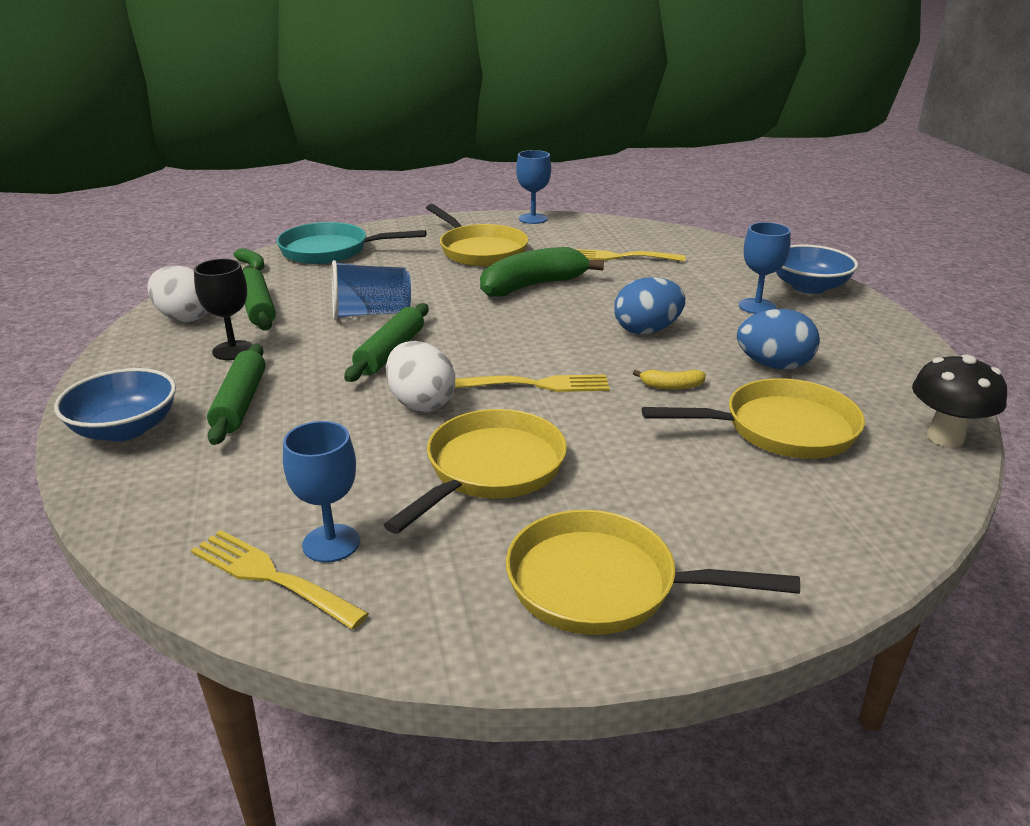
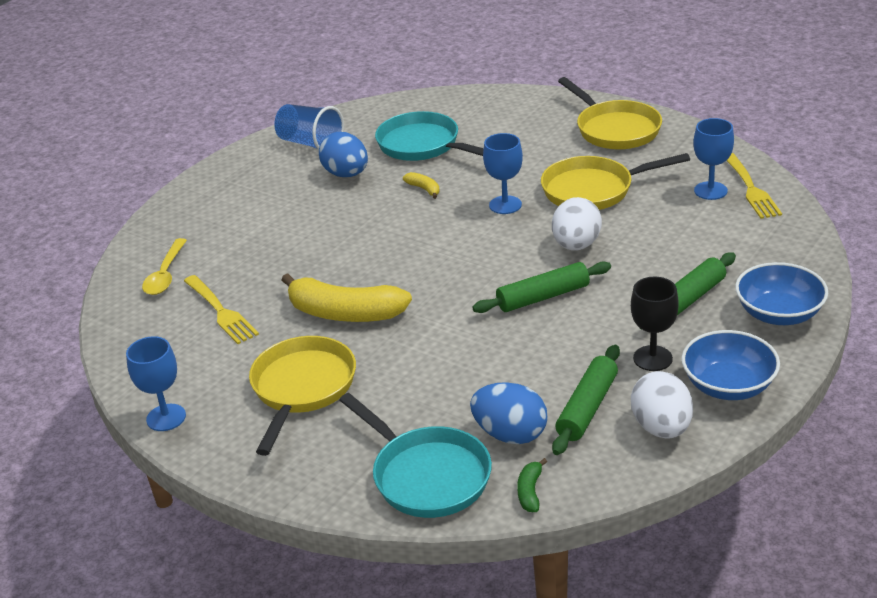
camera: 130 degrees left, 5 degrees up
(371, 314) = (507, 347): blue cup -> blue cup (311, 144)
(533, 286) = (344, 313): green banana -> yellow banana
(537, 385) = (492, 225): yellow fork -> none
(647, 330) = (357, 231): blue egg -> blue egg (510, 434)
(708, 256) = (165, 275): none -> yellow spoon
(757, 306) = (254, 214): blue goblet -> blue goblet (505, 205)
(781, 429) = (423, 145): yellow pan -> turquoise pan
(809, 287) = (186, 211): blue bowl -> blue bowl (728, 385)
(945, 437) = (365, 111): black mushroom -> none

